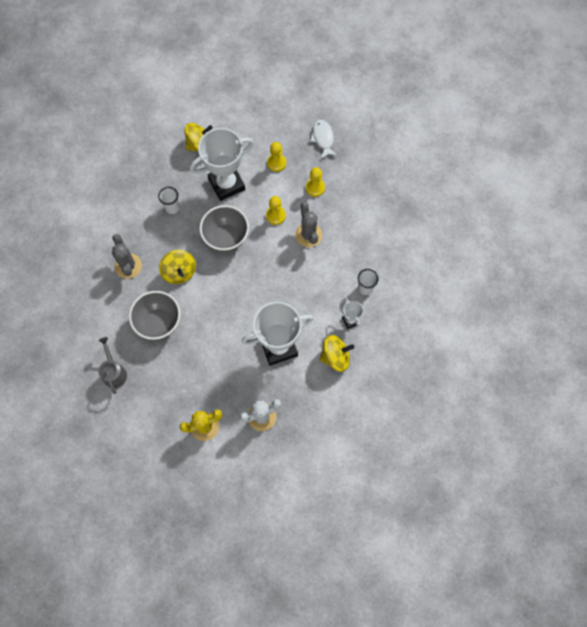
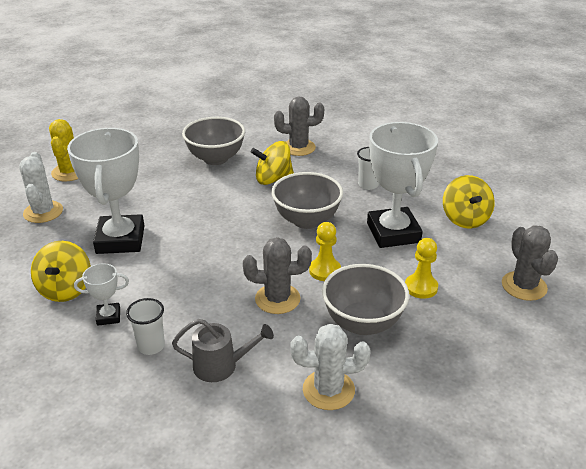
camera: 105 degrees right, 35 degrees down
(114, 372) = (176, 128): grey watering can -> grey watering can (221, 366)
(260, 112) = (524, 286): none -> grey cactus
(315, 188) = (362, 323): yellow pawn -> grey bowl
(323, 138) = (464, 353): white fish -> none
(367, 195) = (328, 390): none -> white cactus

